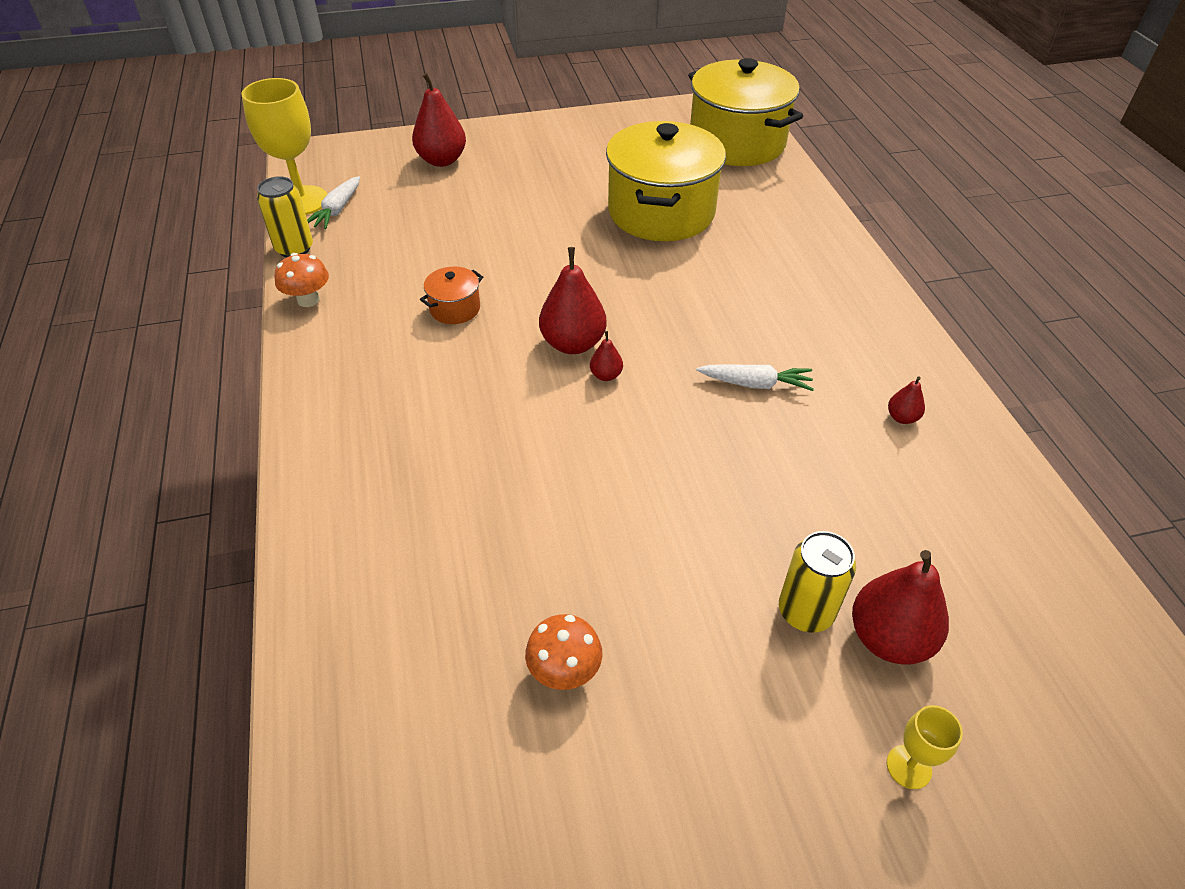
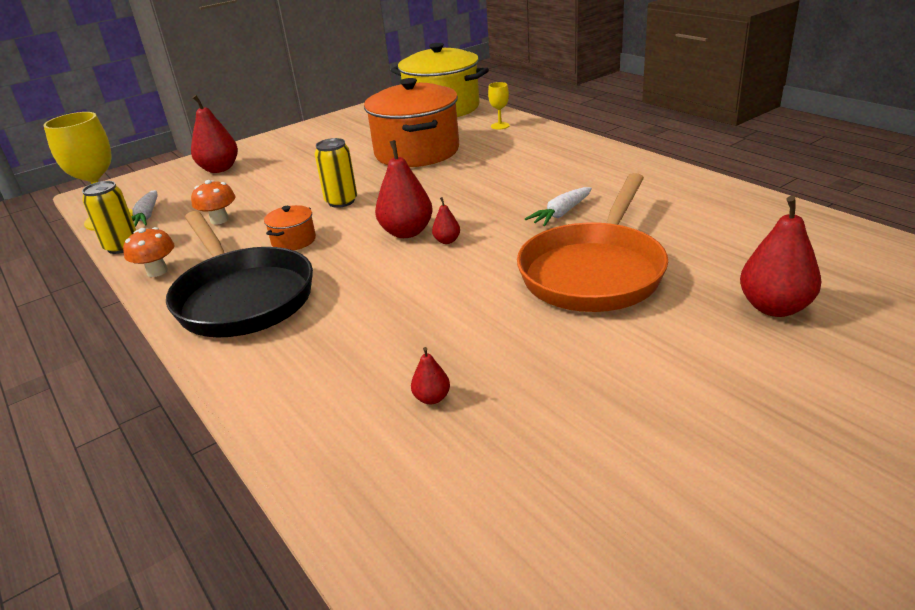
camera: 20 degrees left, 15 degrees down
(365, 372) = (242, 297): none -> black pan
(564, 671) = (559, 412): orange mushroom -> orange mushroom (219, 220)
(661, 212) = (417, 152): yellow pot -> orange pot
(730, 492) = (594, 271): none -> orange pan
(755, 384) = (561, 213): white carrot -> white carrot turned 150 degrees clockwise
(805, 611) = (706, 314): yellow can -> yellow can (341, 201)
(902, 417) = (675, 200): red pear -> red pear (432, 398)
(909, 767) = (854, 368): yellow goblet -> yellow goblet (500, 126)

